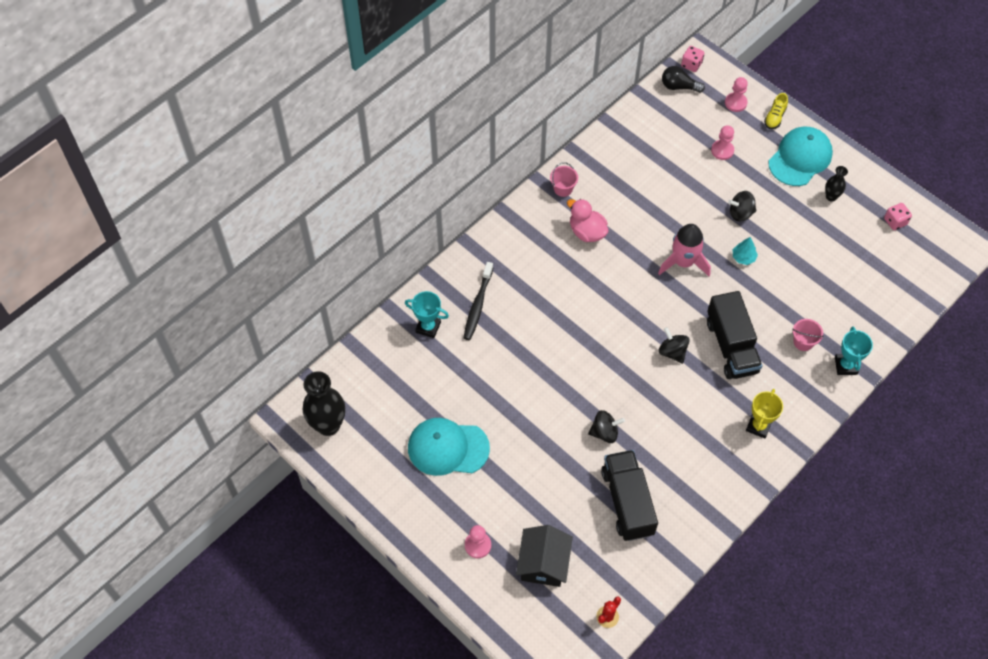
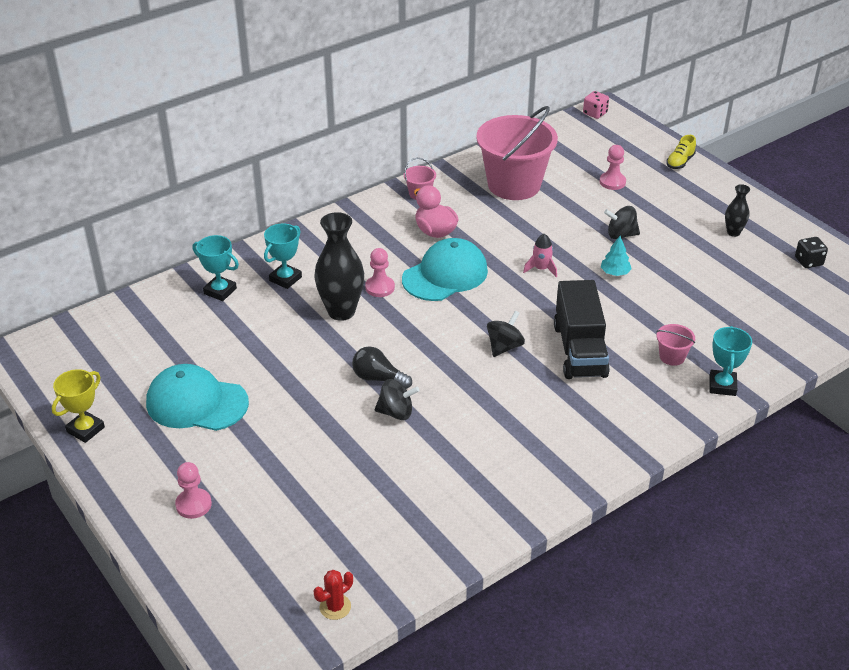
camera: 10 degrees right, 20 degrees down
(328, 425) = (64, 364): black vase -> black vase (341, 311)
(478, 305) = (285, 279): black toothbrush -> turquoise trophy
(543, 563) = (270, 535): black house -> none
(627, 502) = (402, 486): black truck -> none
(640, 166) = (514, 185): none -> pink bucket
(672, 352) = (504, 347): black spinning top -> black spinning top turned 60 degrees clockwise
(679, 86) = (576, 128): black light bulb -> black light bulb (378, 378)
(683, 262) = (541, 269): pink rocket -> pink rocket, size x0.55
(735, 103) = (637, 146): pink pawn -> pink pawn (380, 287)
(758, 426) = (595, 431): yellow trophy -> yellow trophy (85, 429)
(800, 158) = (702, 197): turquoise cap -> turquoise cap (445, 275)
(895, 221) = (808, 262): pink dice -> black dice

